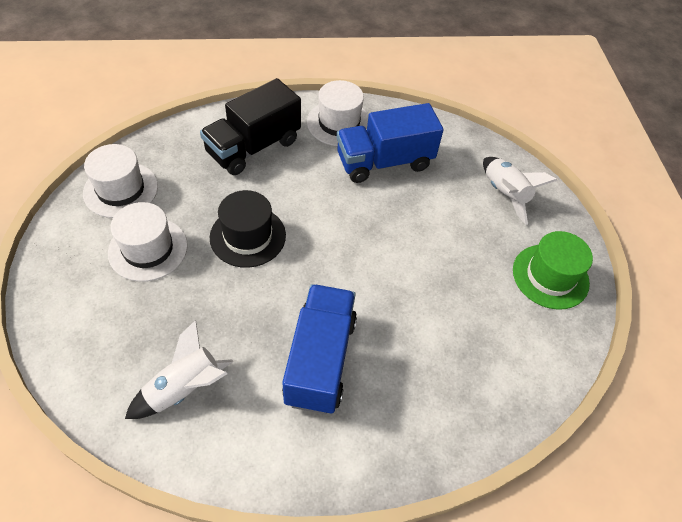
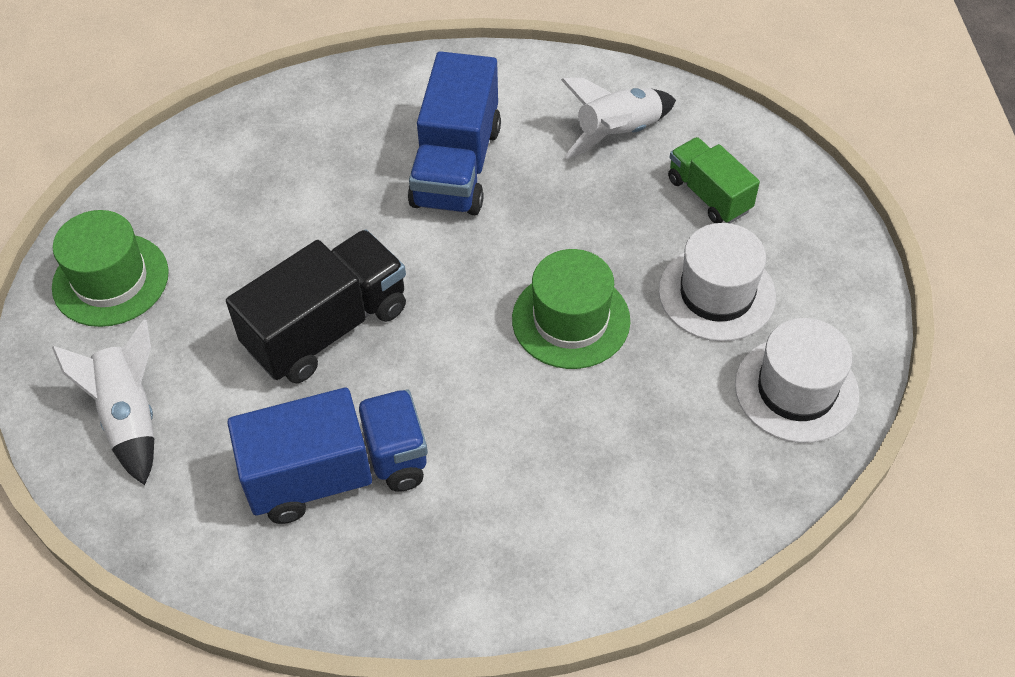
camera: 175 degrees left, 0 degrees up
(127, 325) = (709, 195): none -> green truck
(248, 236) = (571, 320): black hat -> green hat
(253, 147) = (586, 493): black truck -> black truck (327, 328)
(339, 123) = (420, 565): white hat -> none

